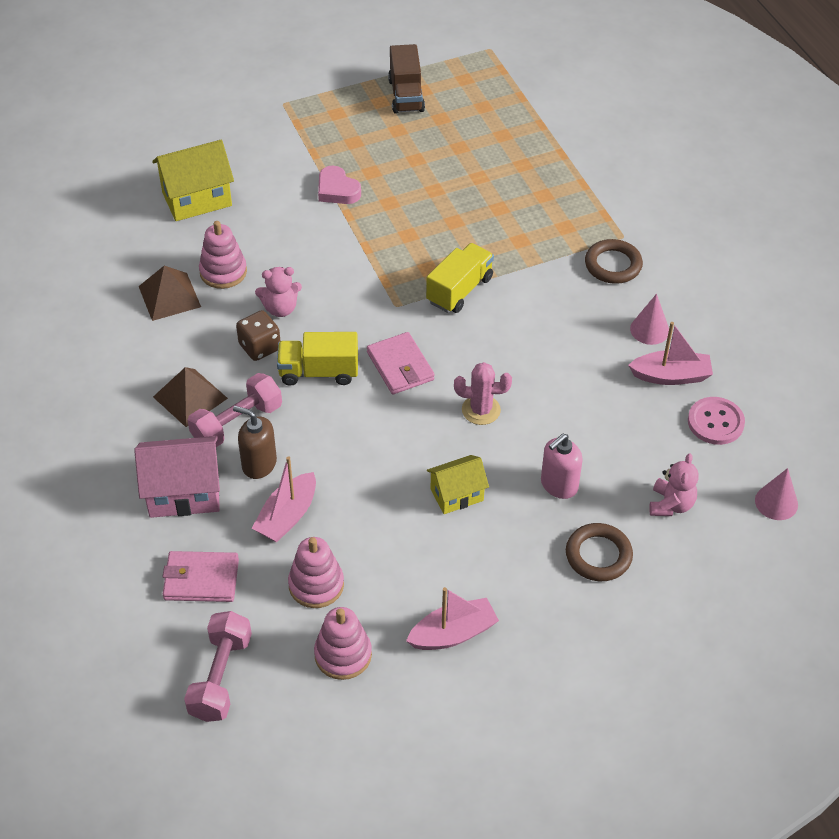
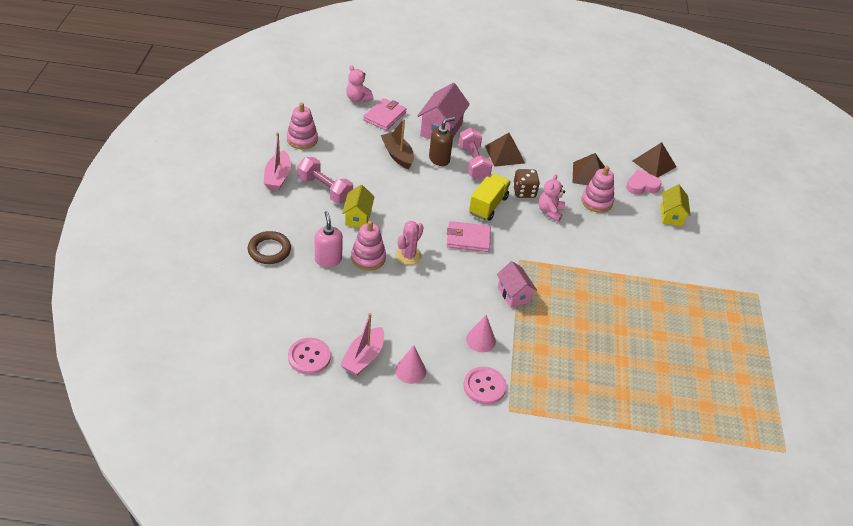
camera: 115 degrees right, 5 degrees down
(93, 241) = (654, 163): none -> brown pyramid
(197, 199) = (671, 216): yellow house -> yellow house, size x0.63
(221, 677) = (327, 103): pink dumbbell -> pink dumbbell (325, 189)
(287, 516) = (397, 155): pink boat -> brown boat
(316, 585) = (348, 147): pink stacking toy -> pink stacking toy (368, 258)
(337, 190) = (646, 281): pink heart -> pink heart (641, 186)
(406, 95) = (740, 365): brown truck -> none
(459, 290) = (513, 294): yellow truck -> pink house
(613, 265) = (484, 386): brown ring -> pink button
(671, 504) = (271, 299): pink teddy bear -> pink teddy bear (358, 99)
(776, 502) = (227, 348): pink cone -> pink cone (480, 340)

